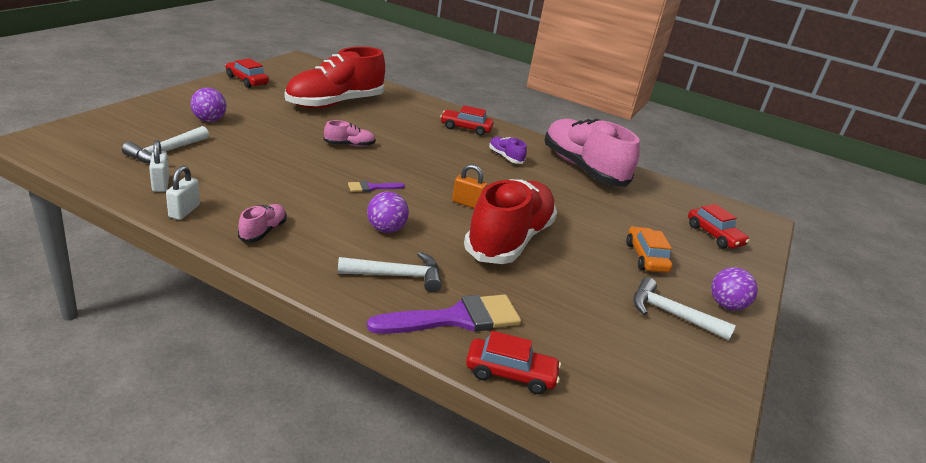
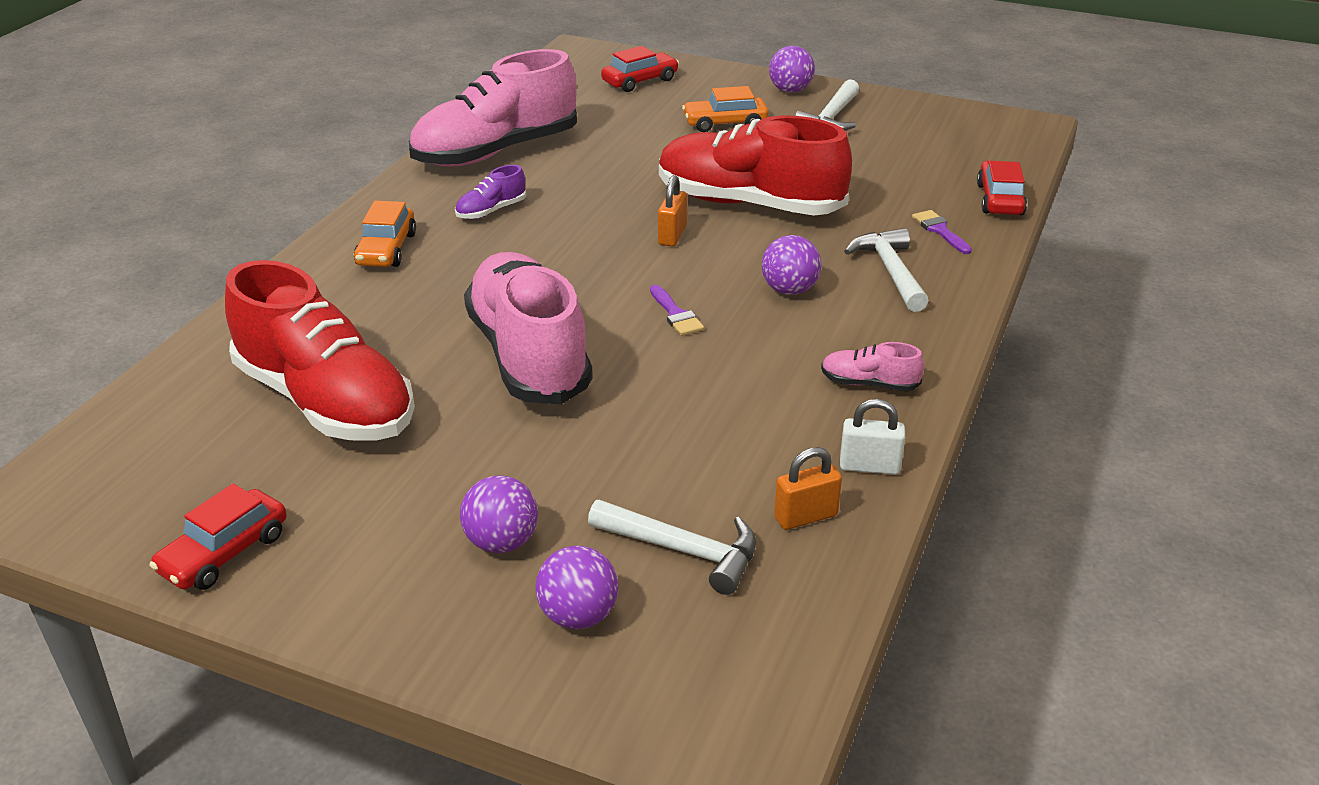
camera: 90 degrees left, 5 degrees up
(148, 126) = (578, 616): none -> purple ball
(161, 184) = (805, 517): white padlock -> orange padlock
(349, 145) = (529, 355): pink shoe -> pink shoe, size x2.44
(456, 318) = (939, 230): purple brush -> purple brush, size x0.48
(465, 128) = (386, 249): red car -> orange car

